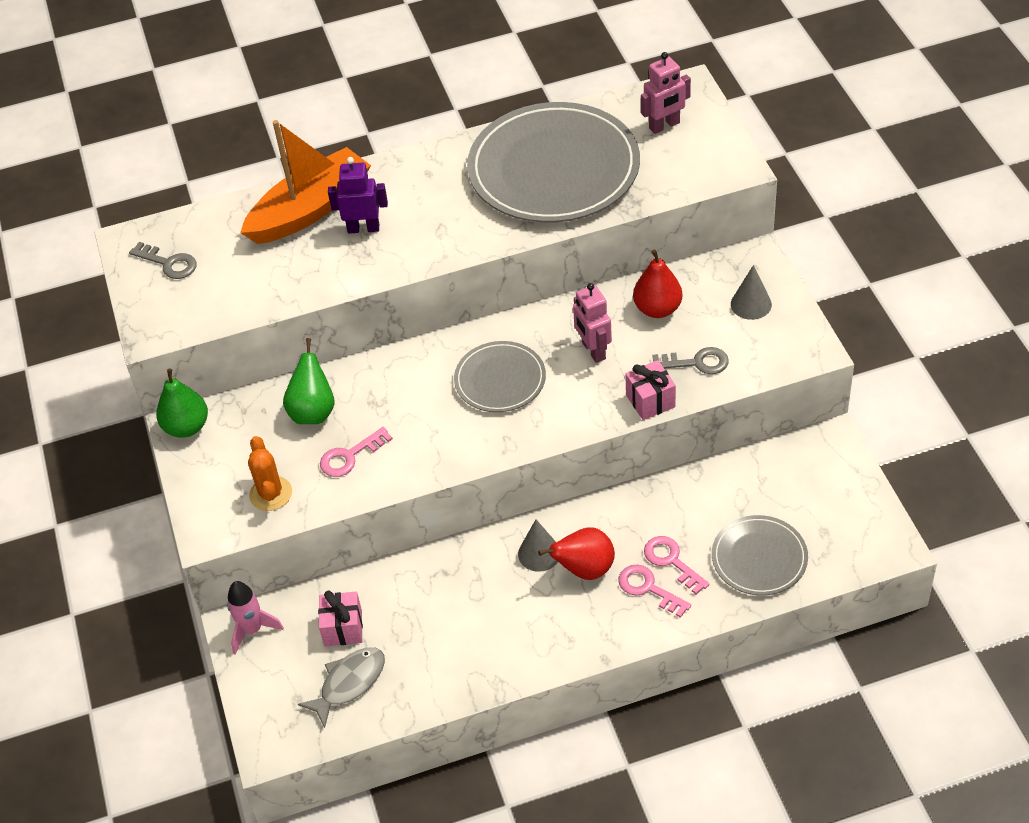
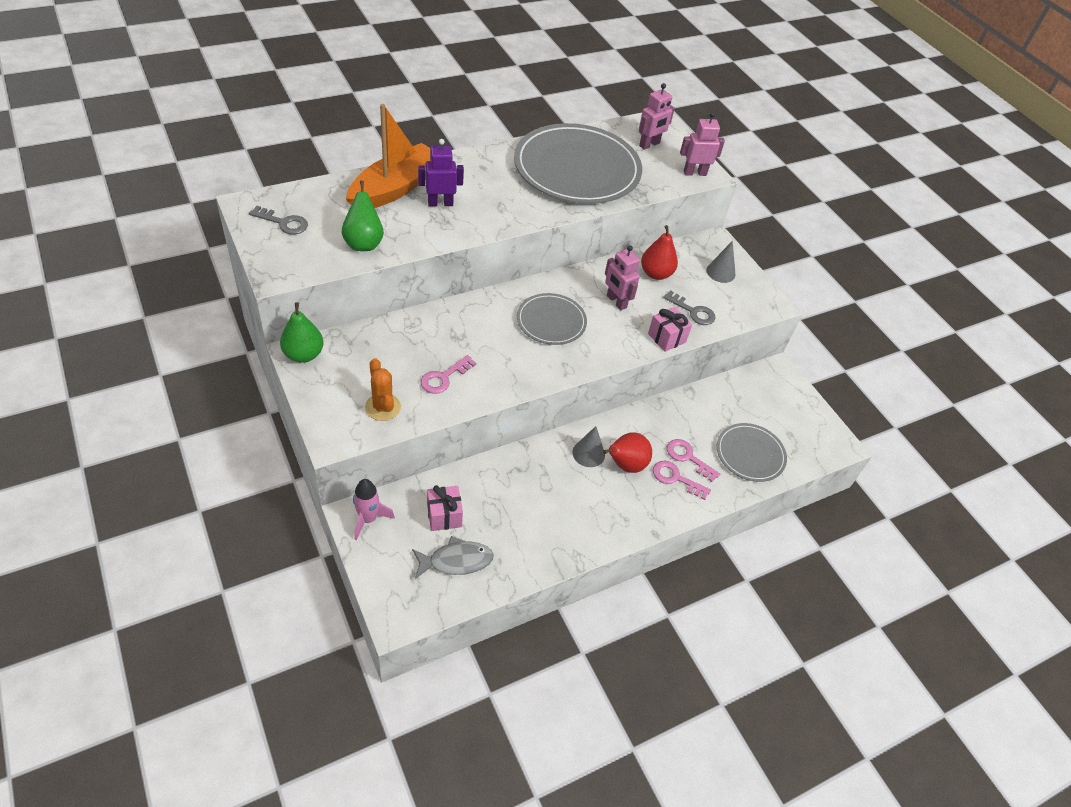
camera: 20 degrees left, 0 degrees up
(313, 412) = (408, 343): green pear -> green pear (363, 243)
(349, 683) = (456, 561): grey fish -> grey fish turned 45 degrees clockwise
(696, 362) = (693, 311): grey key -> grey key turned 45 degrees clockwise
(718, 166) = (694, 173): none -> pink robot

